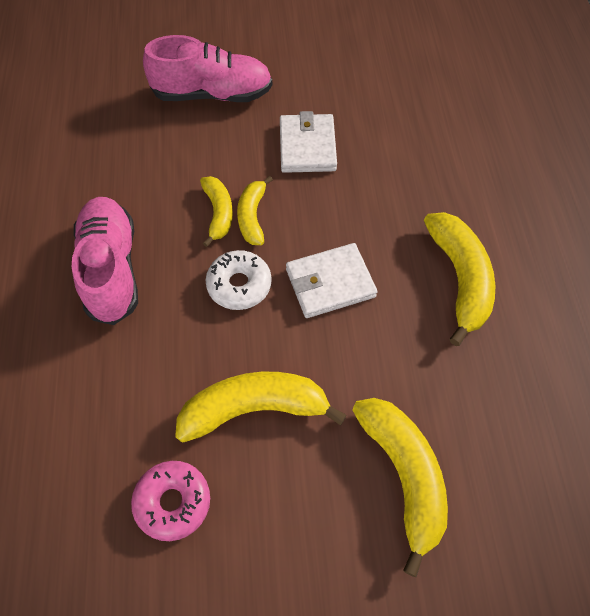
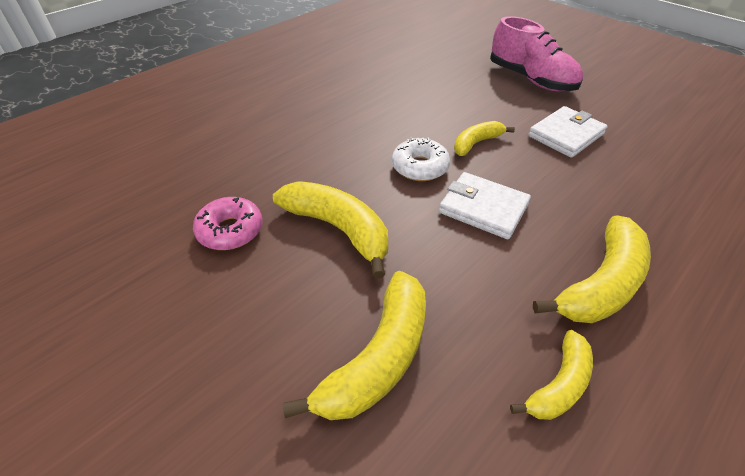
camera: 50 degrees right, 15 degrees down
(111, 269) = (360, 113): pink shoe -> none
(218, 213) = (456, 129): yellow banana -> yellow banana (559, 384)

